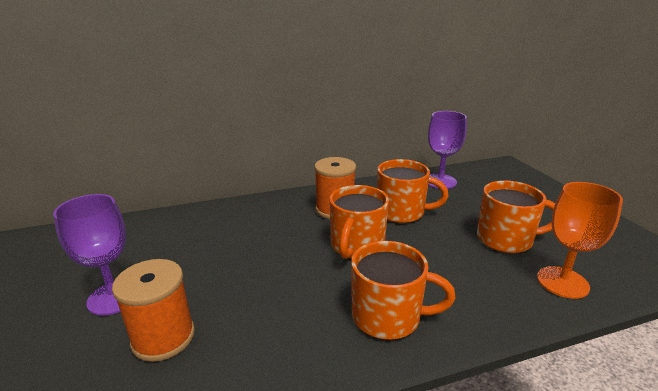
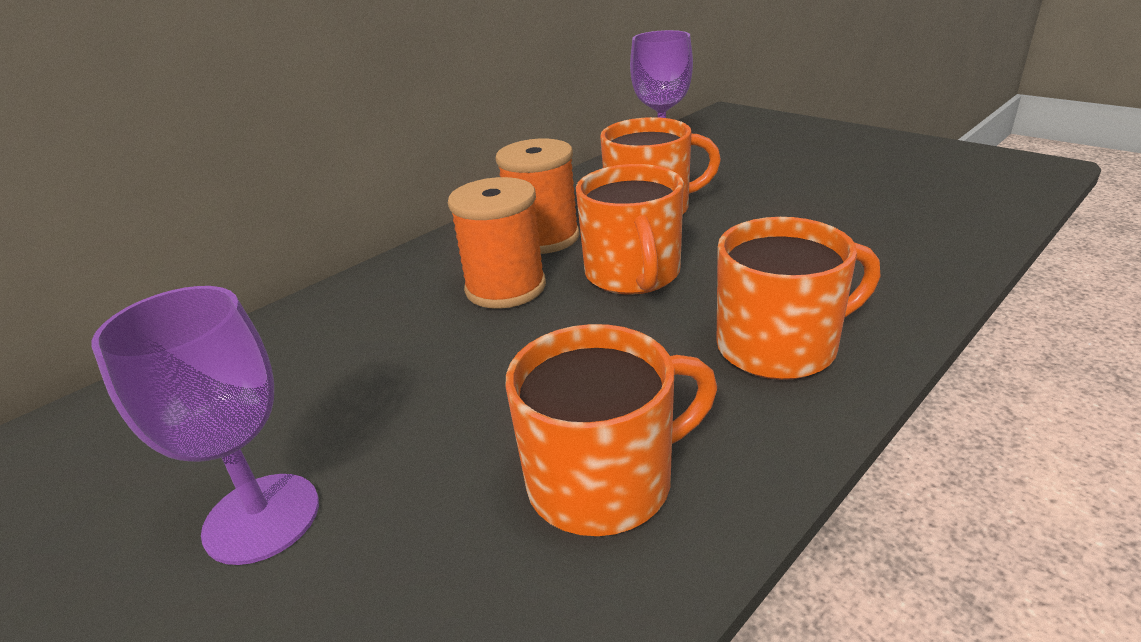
camera: 25 degrees left, 5 degrees up
(163, 337) = (445, 534): orange spool -> orange spool (505, 288)
(506, 239) = (824, 200): orange mug -> orange mug (604, 481)
(562, 282) = (940, 225): orange goblet -> none

